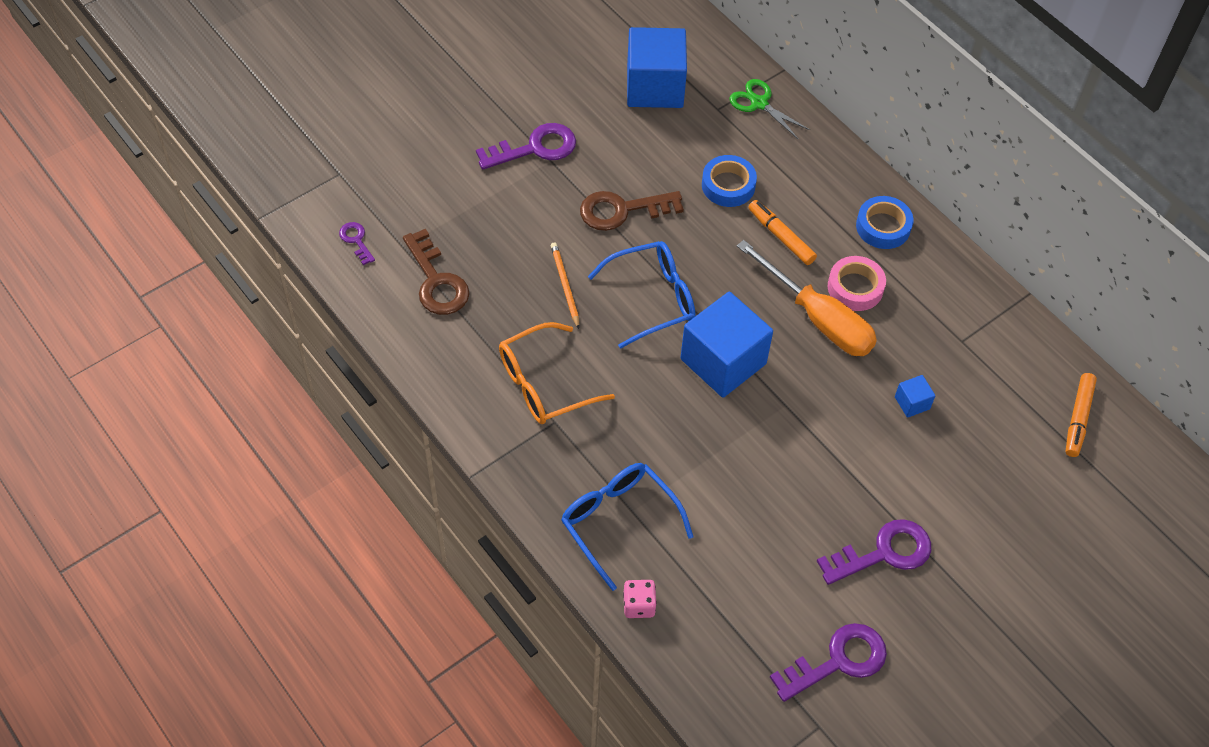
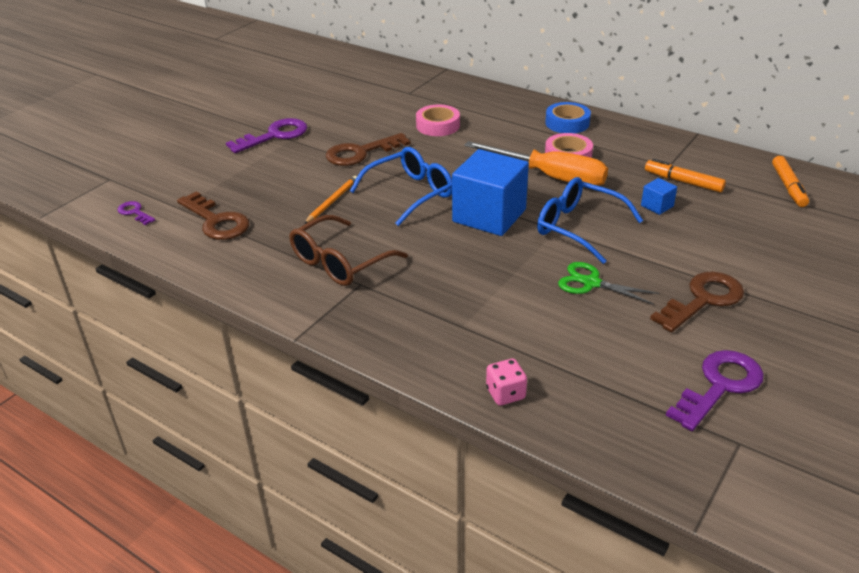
camera: 15 degrees left, 20 degrees down
(544, 384) = (340, 262): orange glasses -> brown glasses
(565, 286) = (332, 201): orange pencil -> orange pencil turned 60 degrees clockwise
(619, 522) = (454, 337): blue glasses -> blue glasses (579, 227)
(655, 87) = (356, 91): blue cube -> none
(728, 185) = (438, 125): blue tape -> pink tape
(759, 103) = (438, 85): green scissors -> green scissors (591, 283)
(781, 237) = (494, 142): orange marker -> orange marker (683, 182)
(883, 553) = (703, 300): purple key -> brown key

